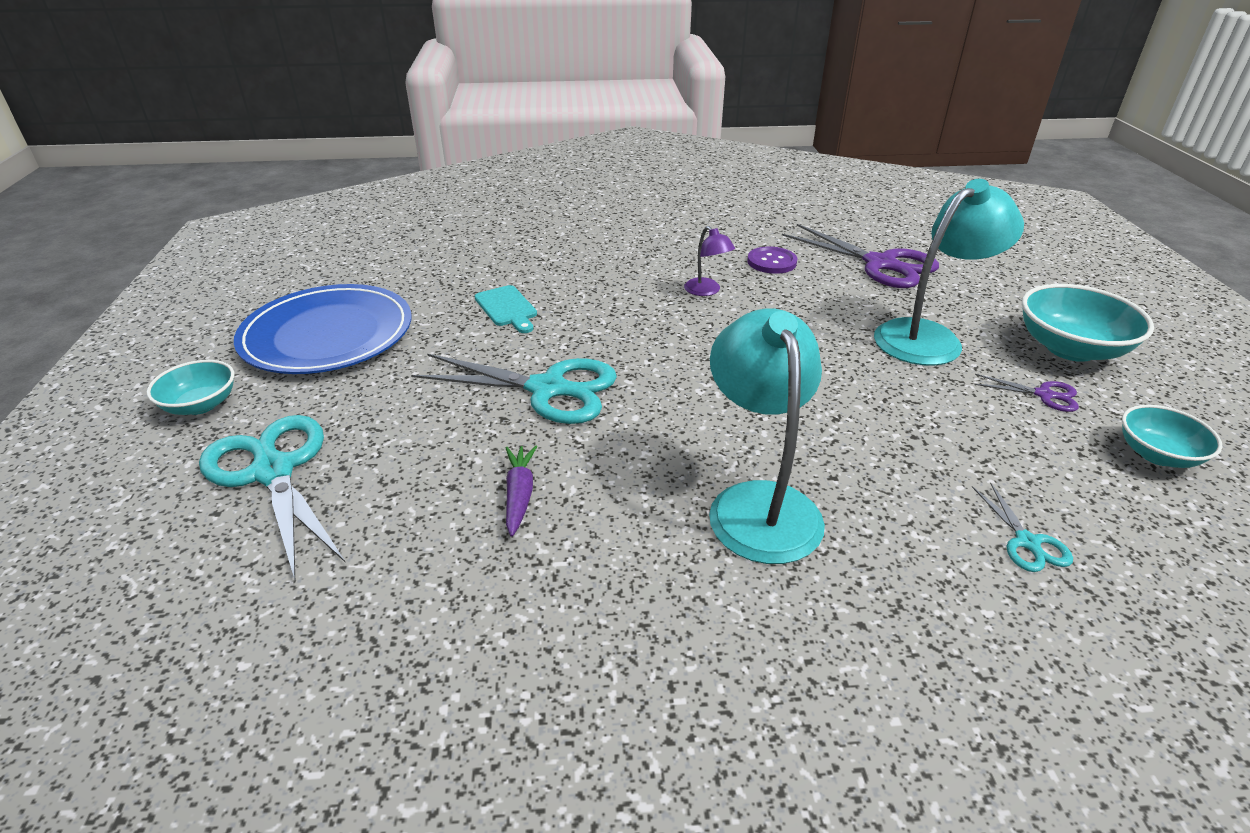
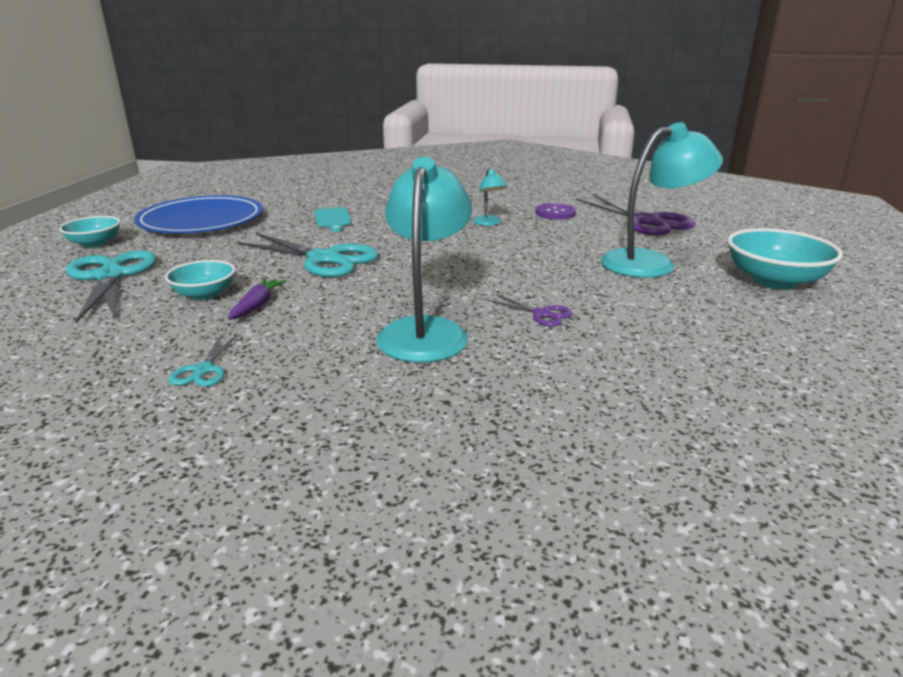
camera: 15 degrees right, 10 degrees down
(707, 291) = (489, 223): purple lamp -> turquoise lamp
(1027, 542) = (628, 379): turquoise scissors -> turquoise scissors (203, 370)
(1043, 395) = (723, 303): purple scissors -> purple scissors (541, 314)
(1157, 454) = (799, 347): turquoise bowl -> turquoise bowl (204, 294)

